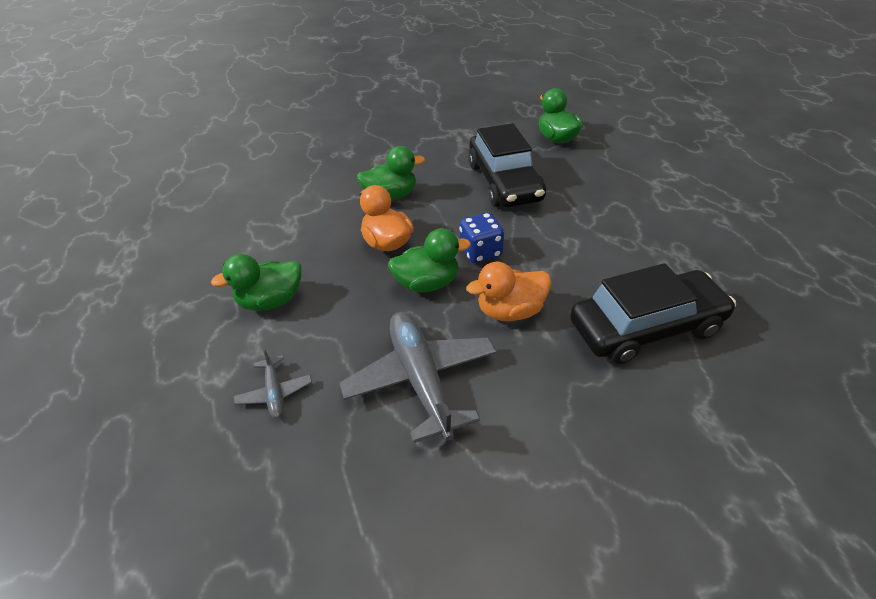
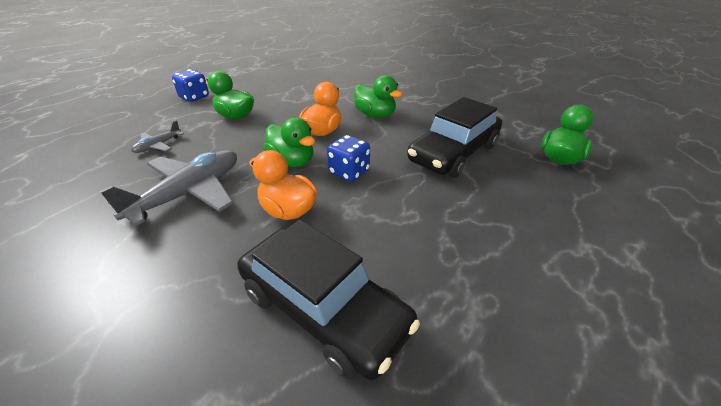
camera: 55 degrees right, 5 degrees down
(158, 329) = (194, 97): none -> blue dice

